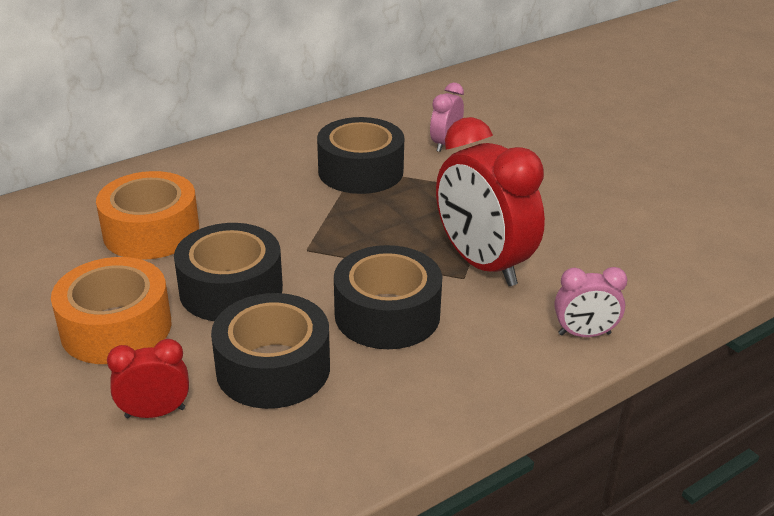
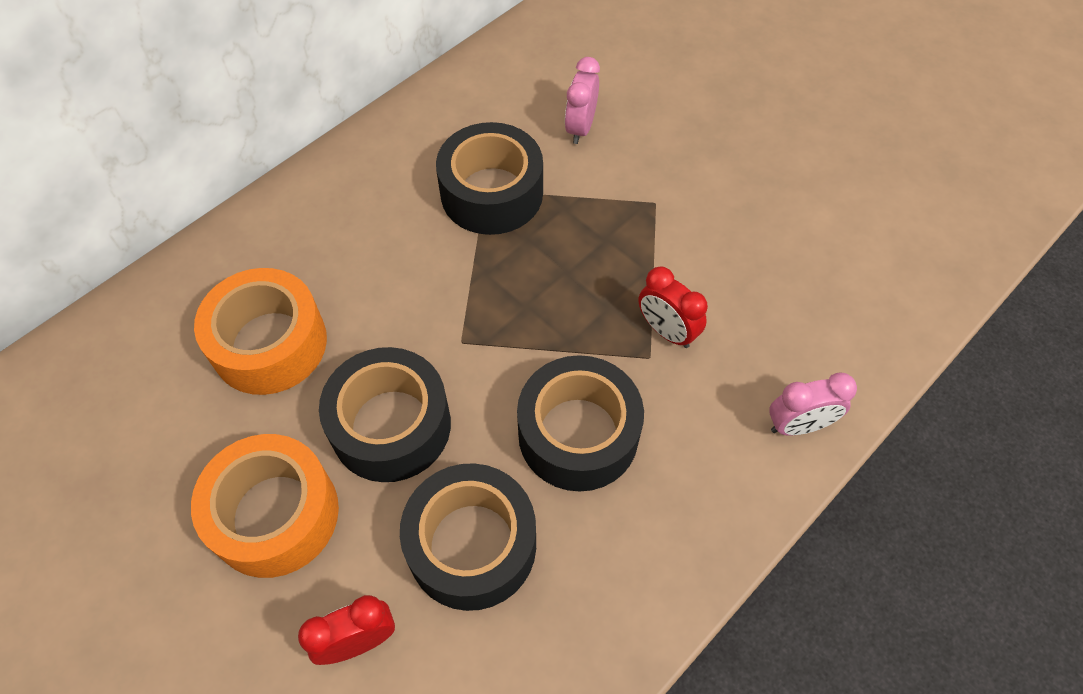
camera: 10 degrees left, 25 degrees up
(483, 264) = (666, 331): red clock -> red clock, size x0.50

